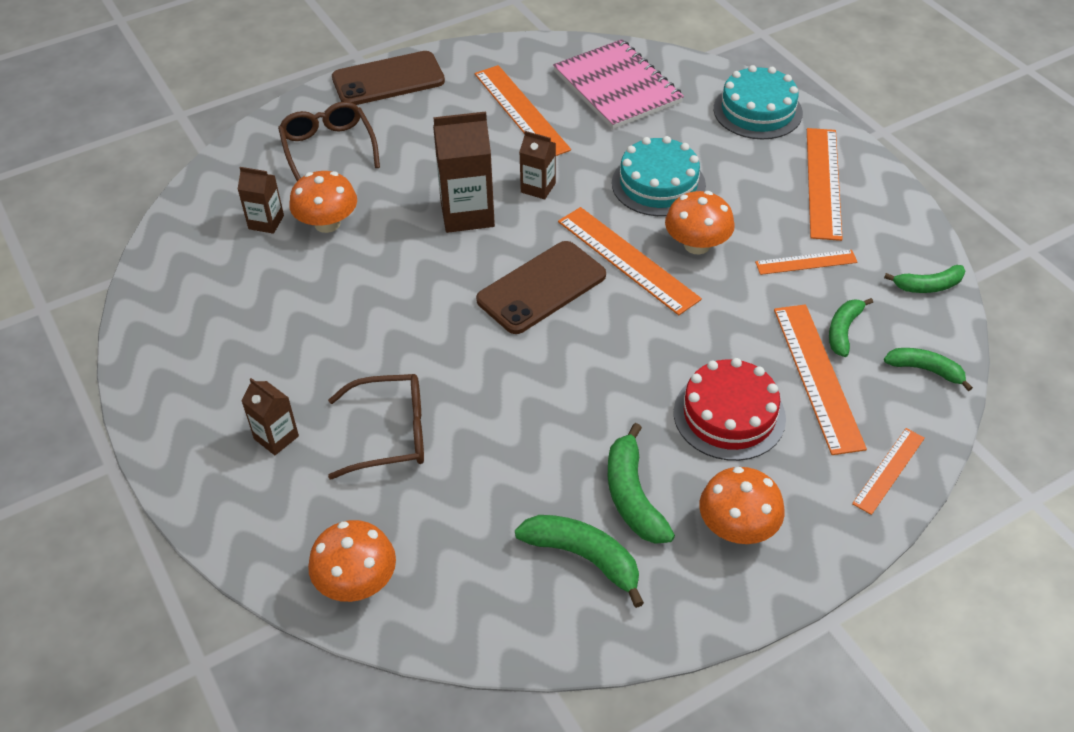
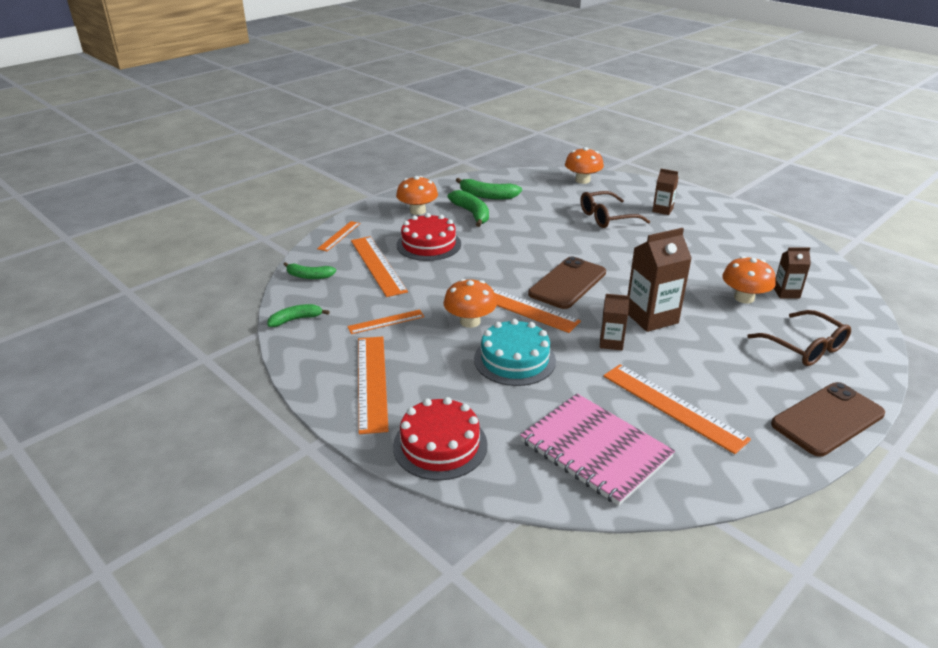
camera: 165 degrees right, 15 degrees down
(757, 111) = (440, 445): turquoise cake -> red cake
(843, 331) = (360, 288): green banana -> none

